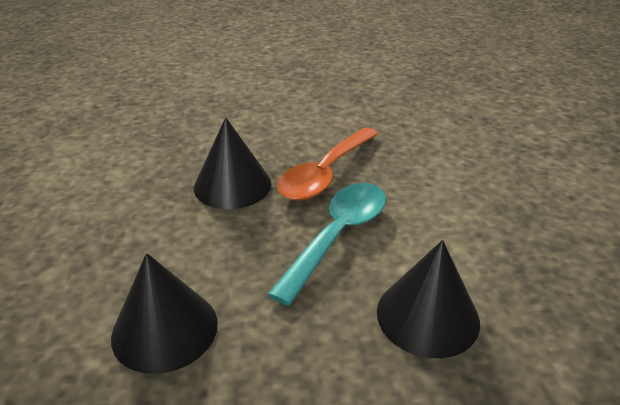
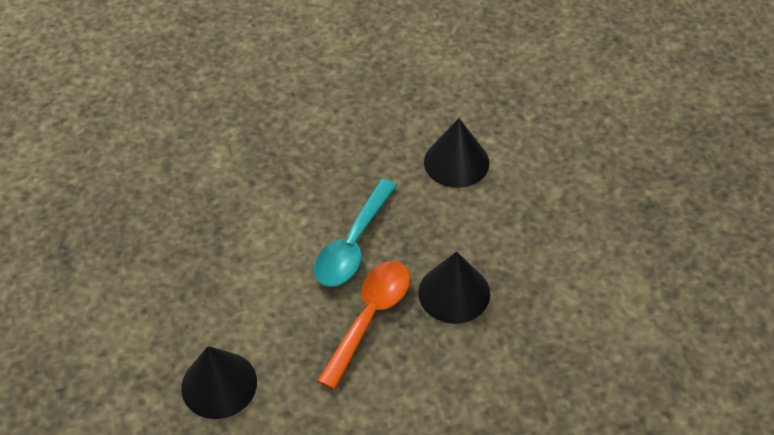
camera: 175 degrees right, 15 degrees up
(427, 316) = (290, 186): black cone -> black cone (219, 384)

